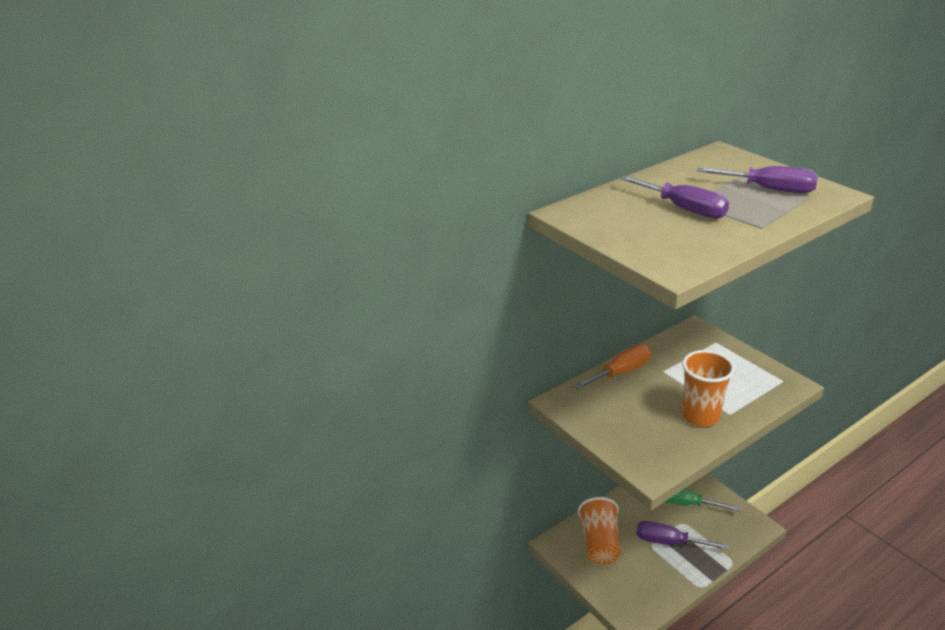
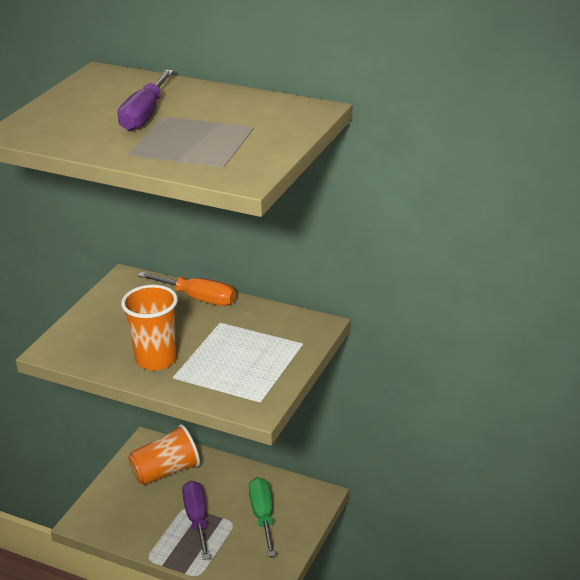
camera: 60 degrees right, 0 degrees up
(769, 189) = (227, 145): purple screwdriver -> none

